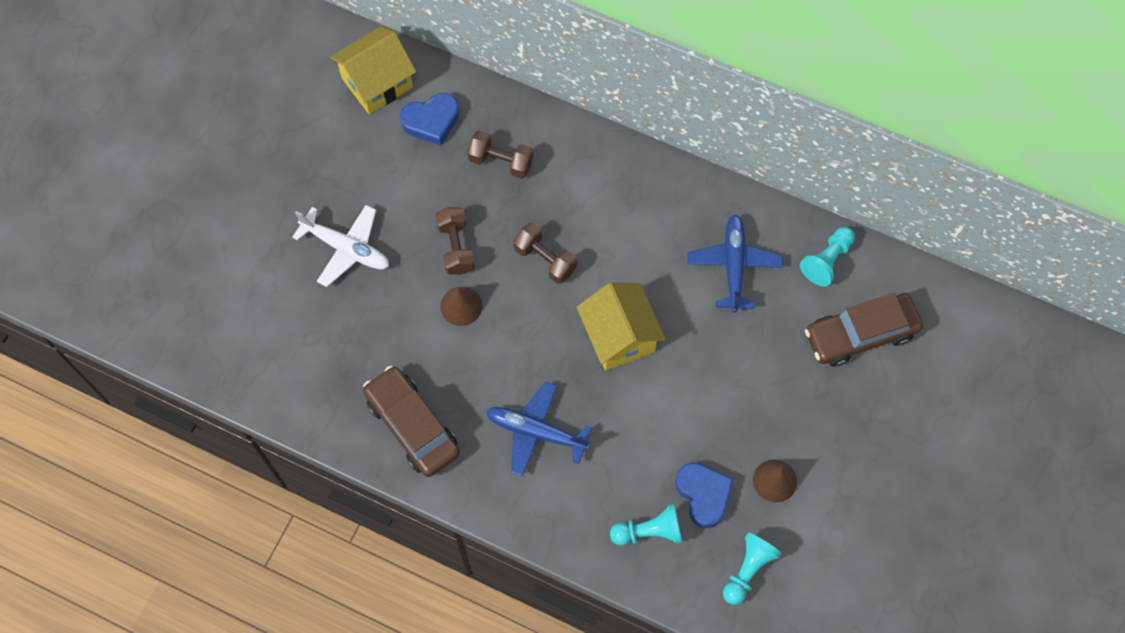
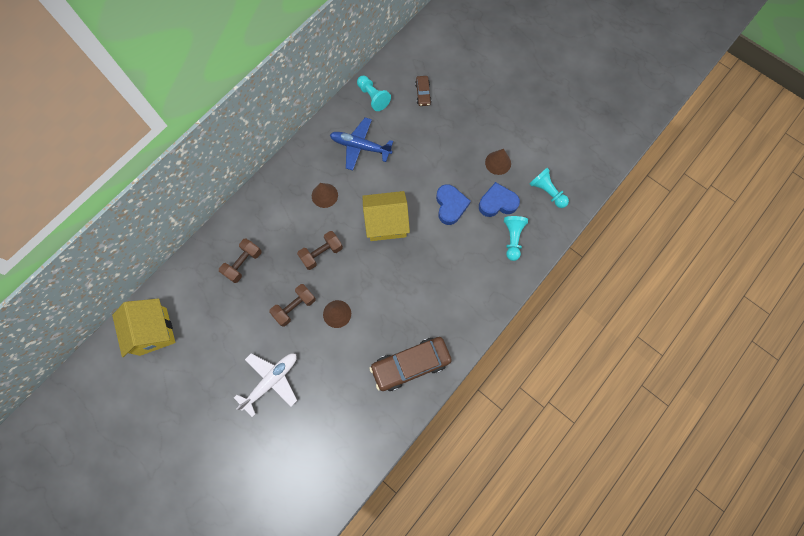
camera: 75 degrees left, 5 degrees up
(431, 121) = (197, 301): blue heart -> blue heart (450, 206)
(456, 247) = (295, 307): brown dumbbell -> brown dumbbell turned 45 degrees counterclockwise
(536, 432) = (435, 288): blue plane -> none
(637, 237) = (324, 195): none -> brown cone
(860, 334) = (423, 93): brown car -> brown car, size x0.49

